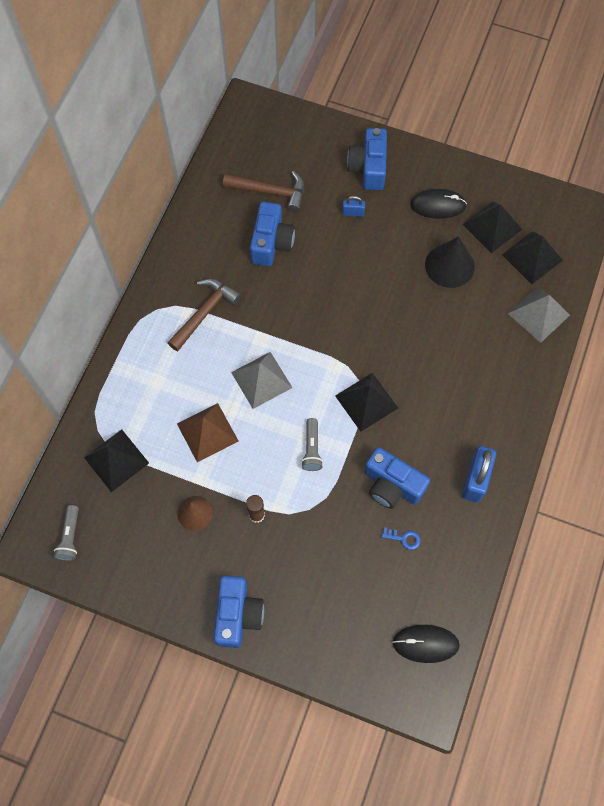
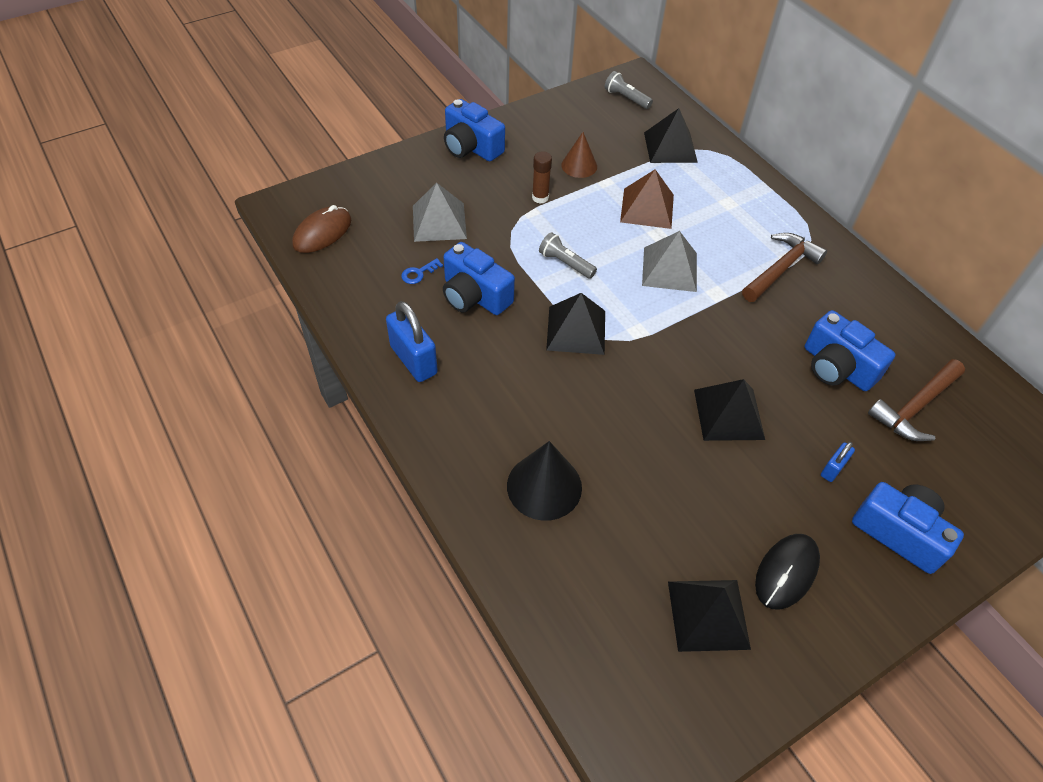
camera: 125 degrees right, 15 degrees down
(204, 313) = (780, 269): brown hammer -> brown hammer turned 120 degrees counterclockwise
(392, 485) = (474, 296): blue camera -> blue camera turned 120 degrees counterclockwise
(425, 643) = (322, 232): black mouse -> brown mouse
(449, 265) = (683, 519): black cone -> black cone (544, 486)
(532, 257) = (625, 628): black pyramid -> black pyramid (728, 414)
(538, 314) = (538, 567): grey pyramid -> grey pyramid (439, 222)

